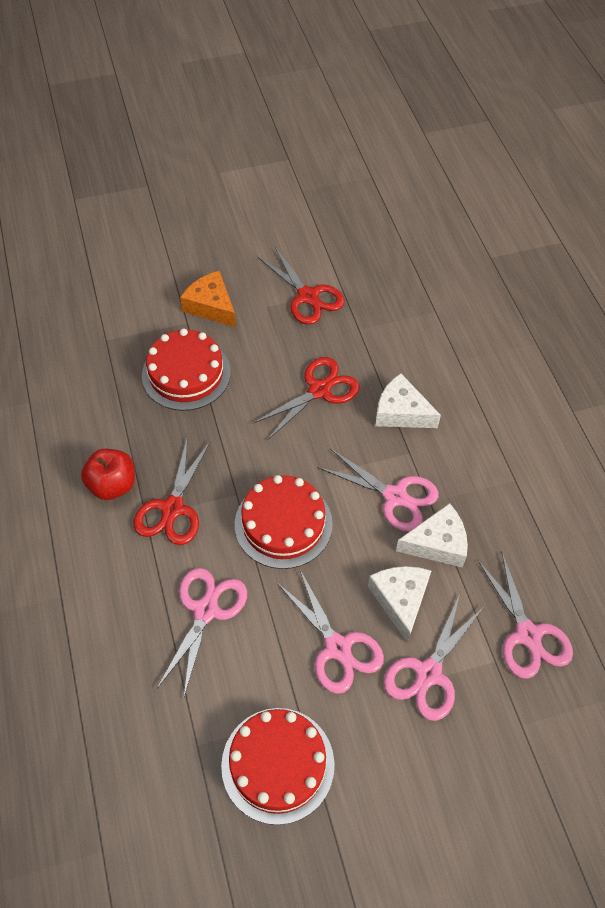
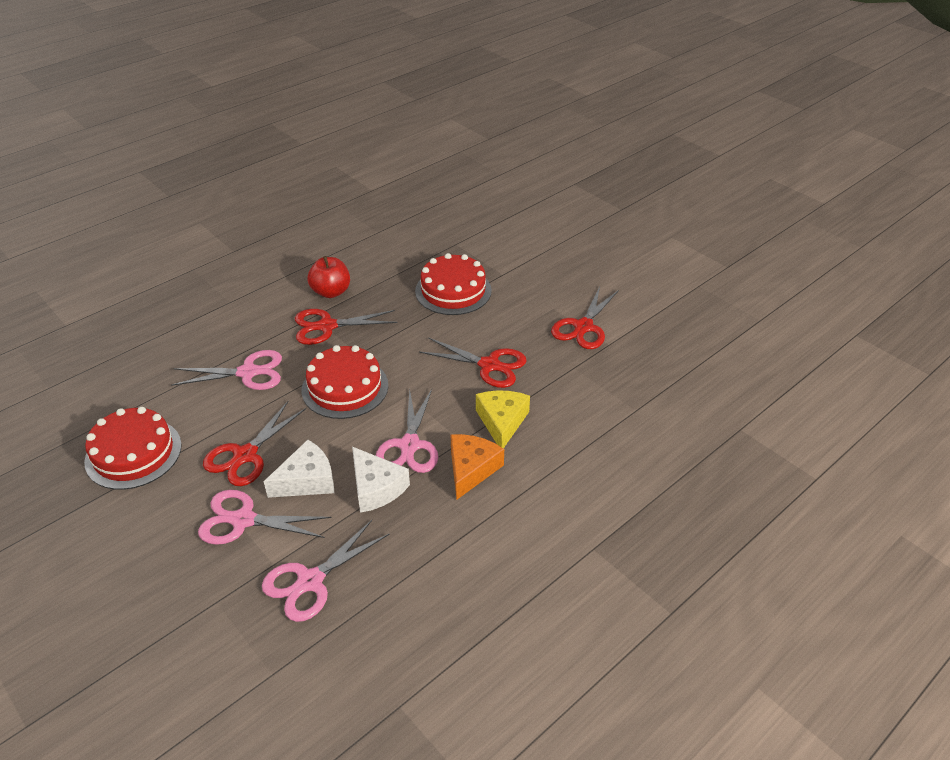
camera: 65 degrees right, 15 degrees down
(211, 306) = (528, 280): orange cheese -> orange cheese (471, 469)
(338, 648) = (245, 455): pink scissors -> red scissors
(401, 412) = (502, 422): white cheese -> yellow cheese

